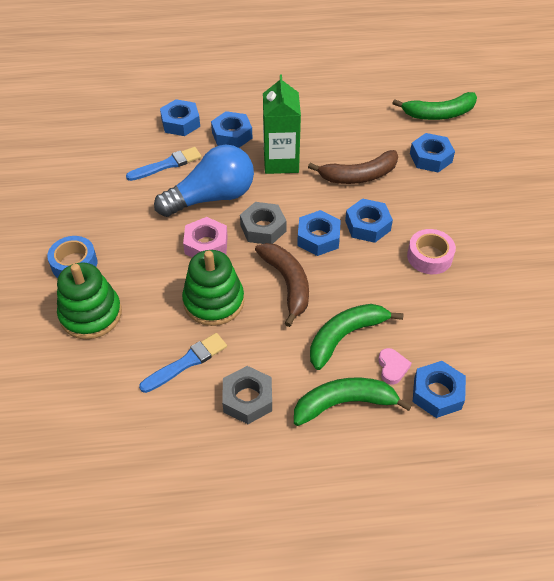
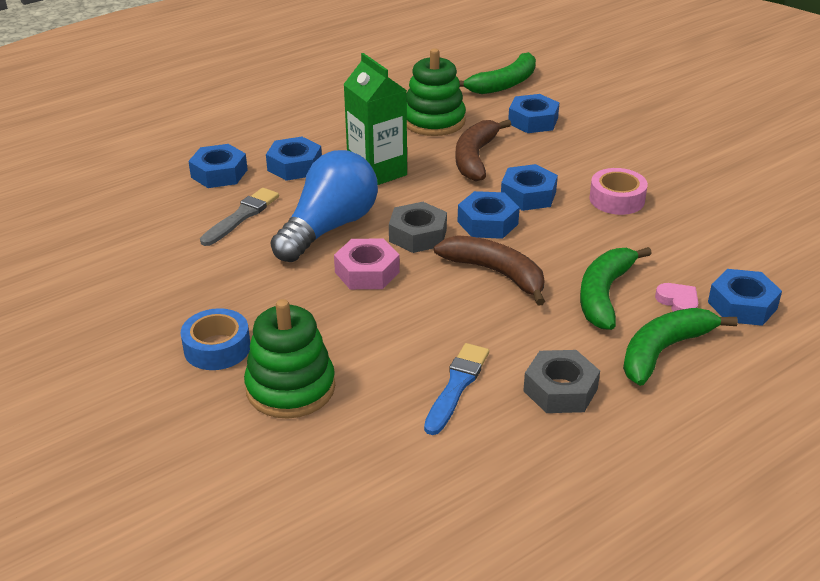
camera: 30 degrees left, 15 degrees down
(166, 165) = (241, 216): blue brush -> grey brush
(213, 301) = (430, 319): green stacking toy -> green stacking toy (434, 121)
(358, 176) = (475, 158): brown banana -> brown banana turned 150 degrees clockwise

